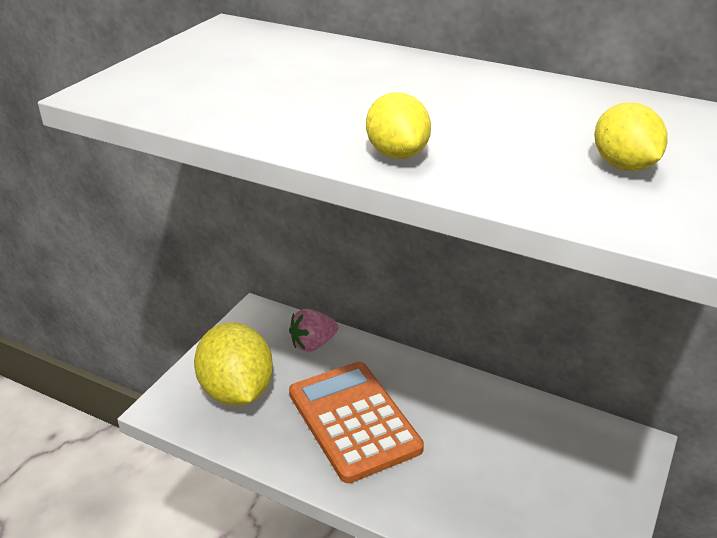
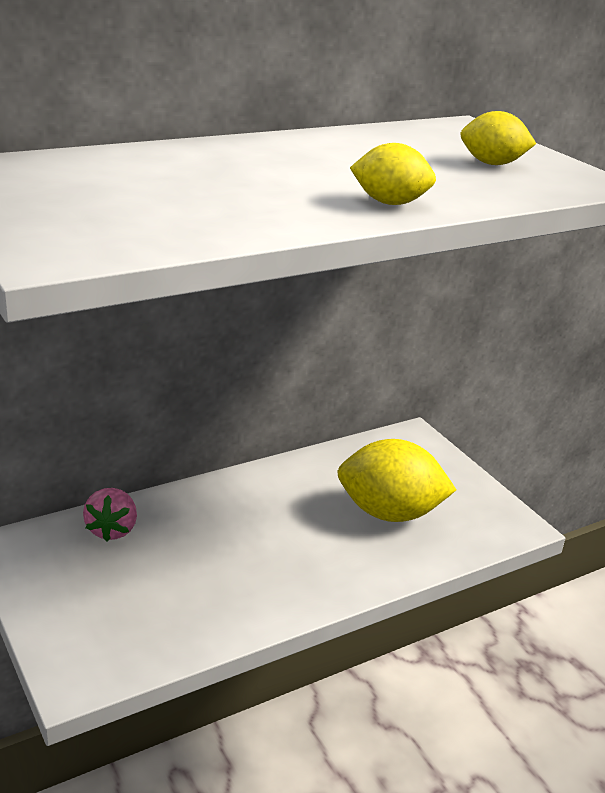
camera: 60 degrees left, 5 degrees down
(237, 391) = (117, 611): yellow lemon -> yellow lemon (389, 513)
(353, 421) = (245, 554): orange calculator -> none

